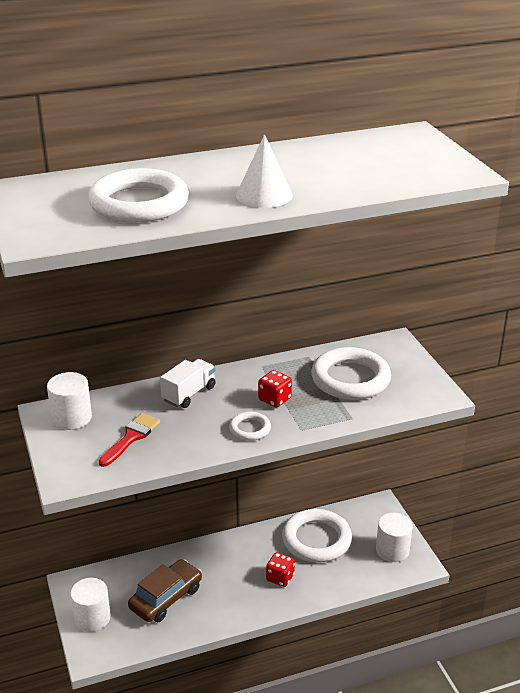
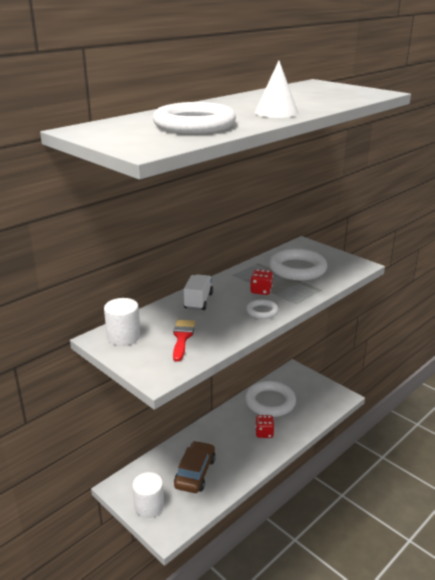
camera: 25 degrees left, 5 degrees down
(392, 550) = (321, 393): white cylinder -> none

